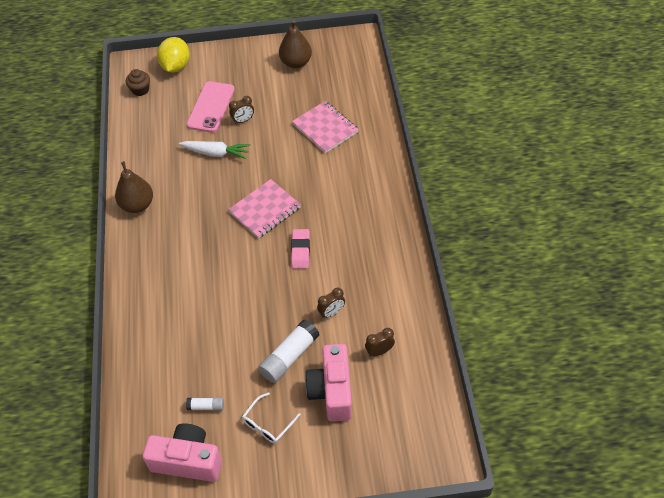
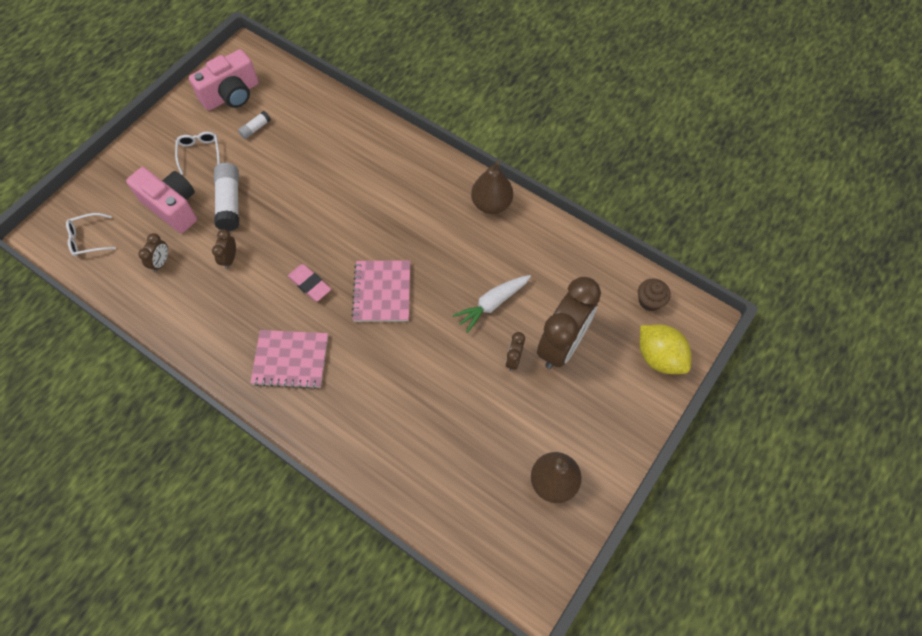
camera: 130 degrees right, 10 degrees up
(211, 107) = (562, 345): pink phone -> brown clock
(325, 128) = (426, 426): pink notebook -> pink notebook (290, 360)
(416, 420) = (88, 239): none -> white glasses

